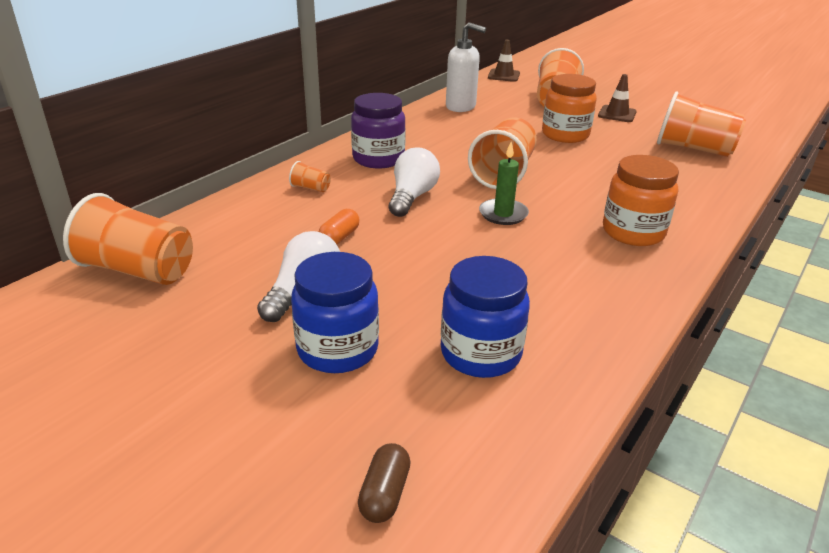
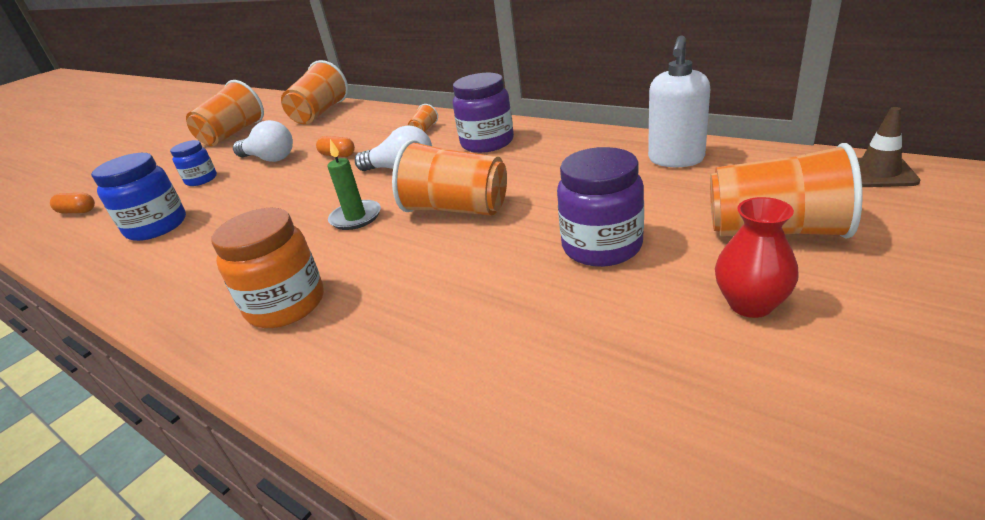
camera: 95 degrees right, 0 degrees up
(337, 349) = (201, 180): blue jar -> blue jar, size x0.61
(384, 494) = (78, 211): brown capsule -> orange capsule
(565, 135) = (602, 246): orange jar -> purple jar
(617, 114) = (750, 304): brown traffic cone -> red vase
(693, 149) = (588, 408): orange cup -> orange cup (233, 134)

